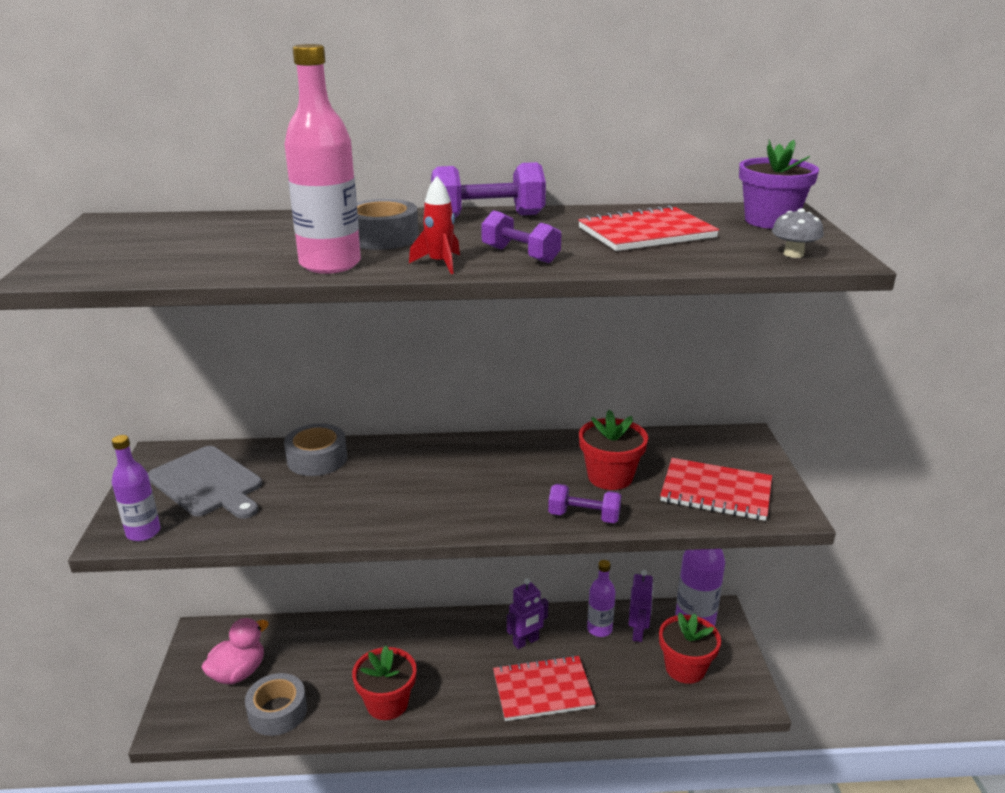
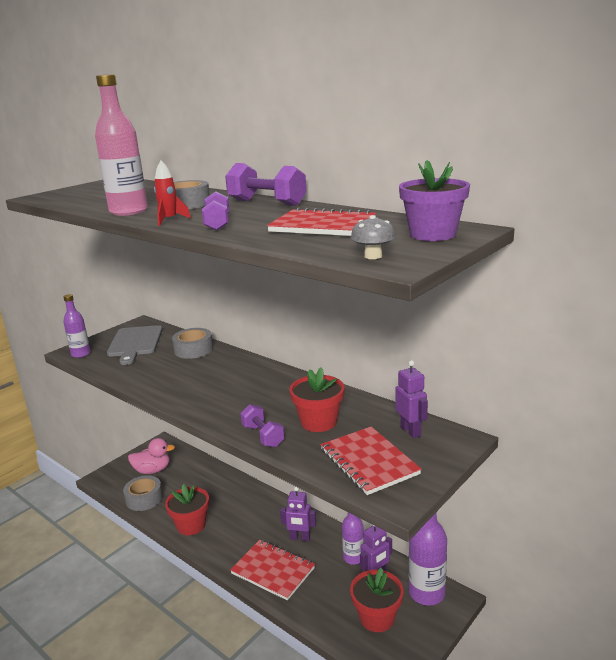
camera: 45 degrees right, 5 degrees down
(699, 448) = (411, 431): none -> purple robot

